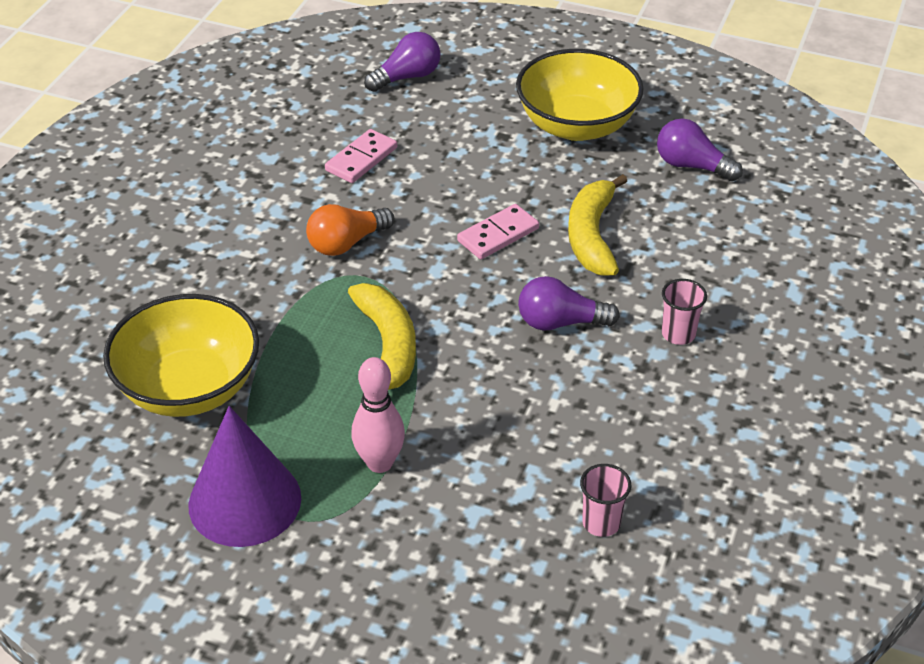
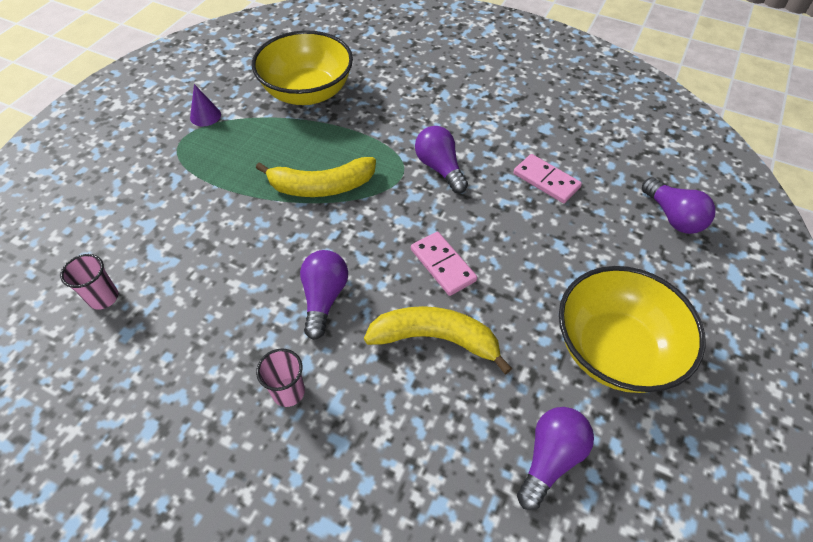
camera: 95 degrees right, 10 degrees up
(245, 501) = (205, 116): purple cone -> purple cone, size x0.44
(346, 243) = (440, 168): orange light bulb -> purple light bulb
(379, 463) = (212, 177): pink bowling pin -> none

